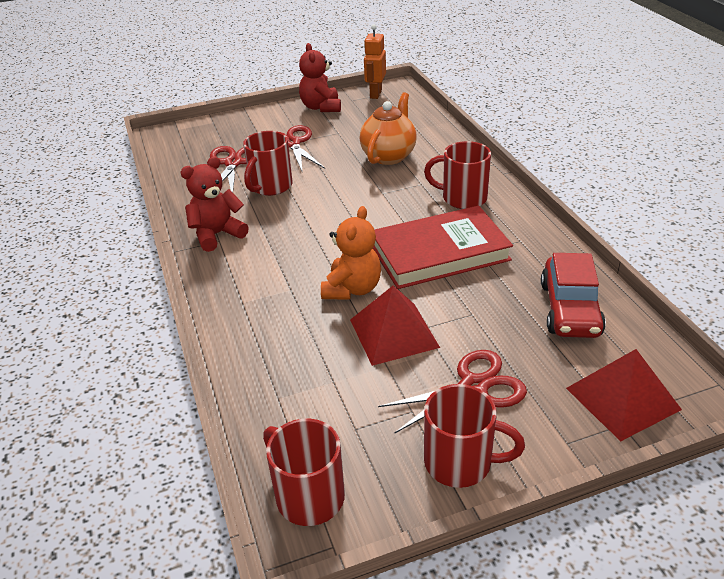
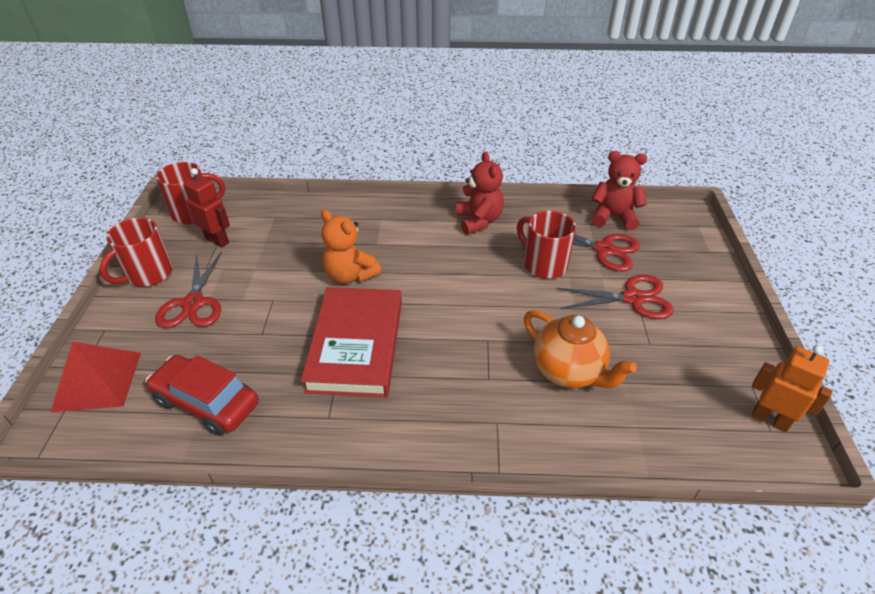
camera: 110 degrees right, 5 degrees up
(321, 107) = (732, 347): red teddy bear -> red teddy bear (613, 217)
(356, 429) = (217, 240): none -> red robot
(394, 333) = (281, 282): red pyramid -> none
(462, 198) = (438, 403): red mug -> none

